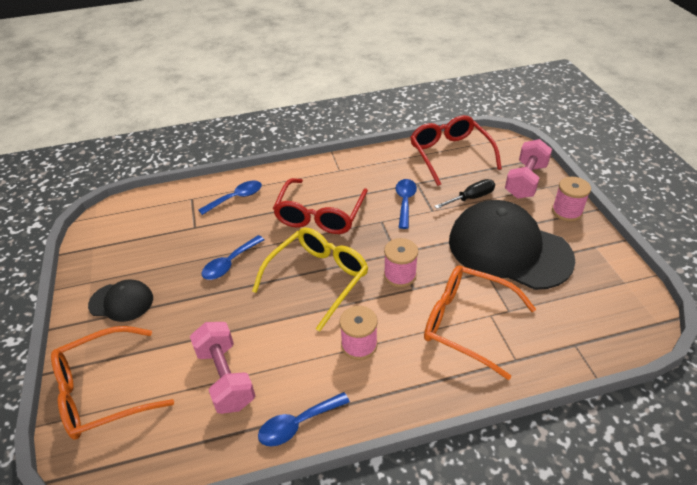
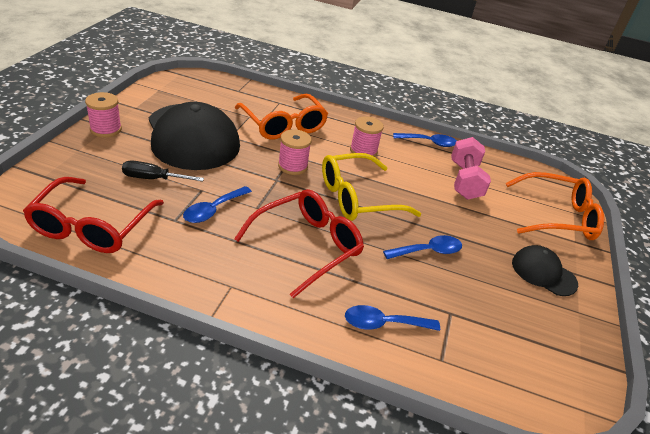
camera: 155 degrees left, 5 degrees down
(525, 181) = (84, 162): pink dumbbell -> none

